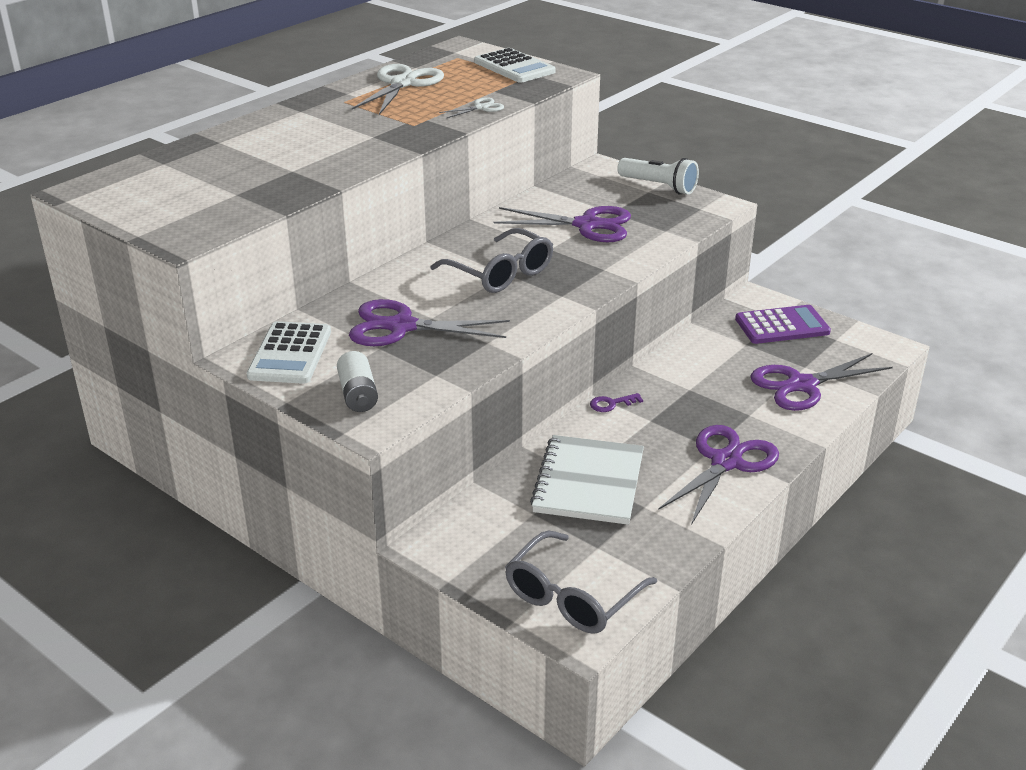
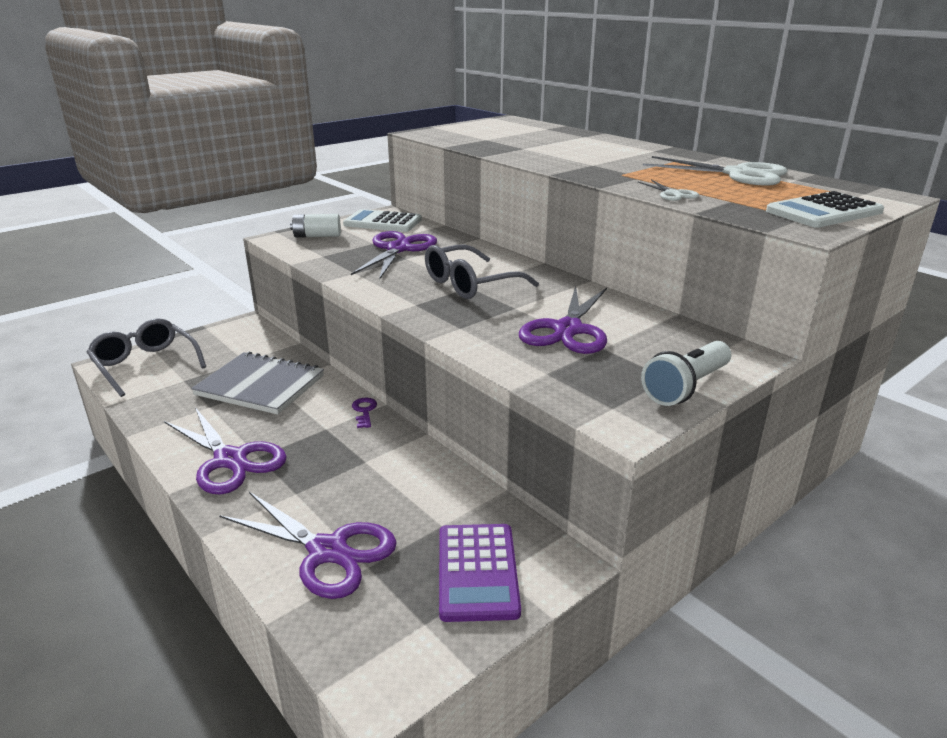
camera: 100 degrees right, 5 degrees down
(588, 482) = (260, 385): white notebook -> grey notebook
(802, 385) = (328, 551): purple scissors -> purple scissors turned 135 degrees clockwise

